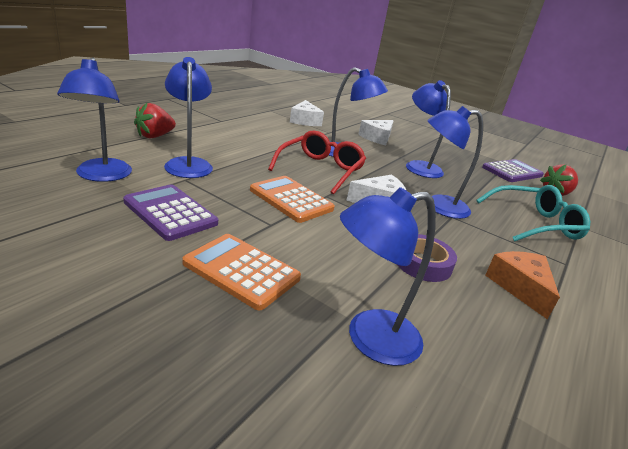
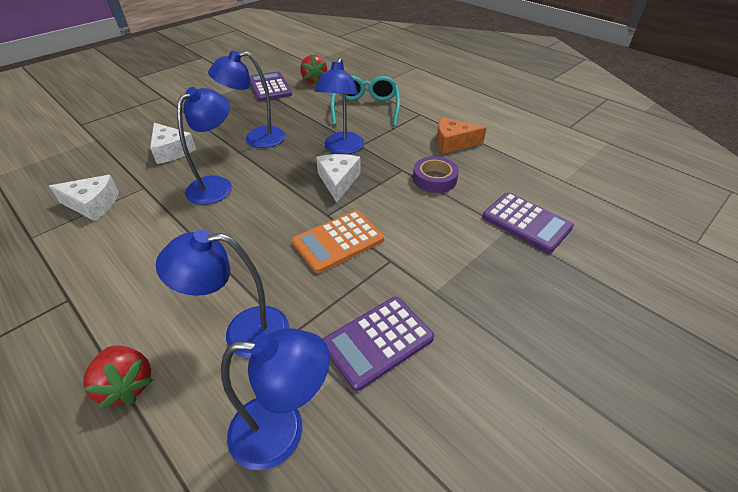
camera: 75 degrees left, 15 degrees up
(241, 271) = (470, 283): orange calculator -> none
(320, 169) = (263, 210): red glasses -> none
(369, 339) = (526, 222): blue lamp -> purple calculator

